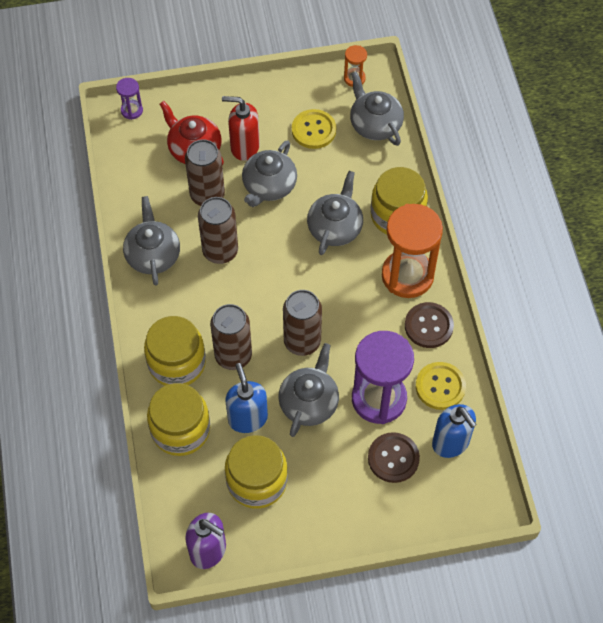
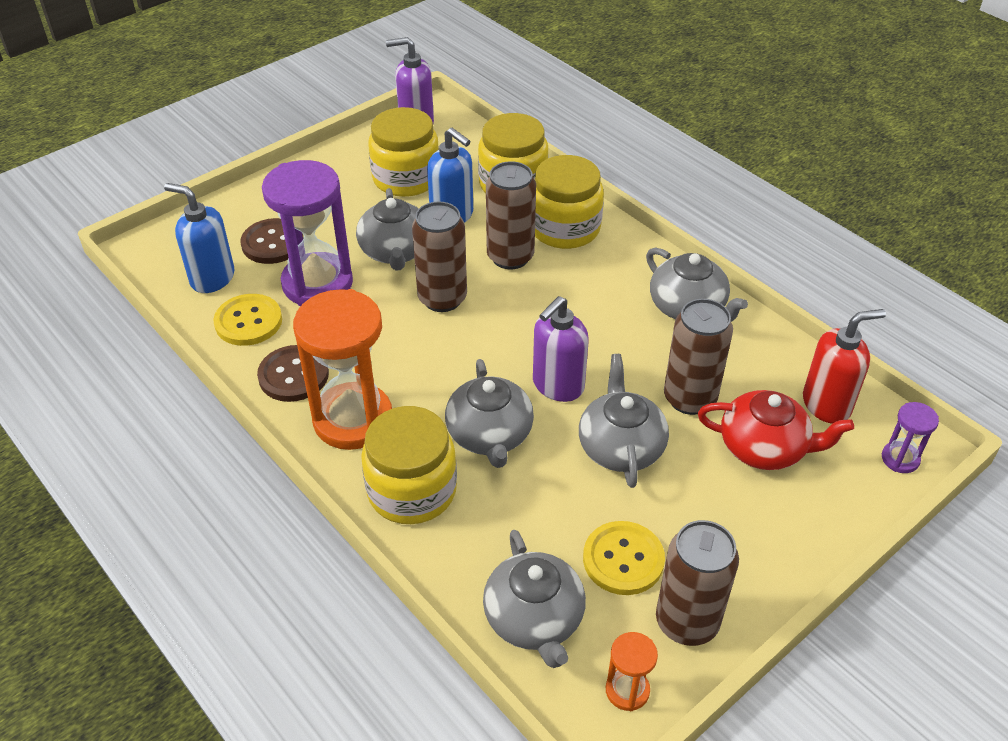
camera: 150 degrees right, 15 degrees down
(220, 251) = (614, 344): brown can -> brown can (687, 622)
(244, 147) = (700, 484): red soap dispenser -> red soap dispenser (827, 404)
(275, 240) = (557, 385): none -> purple soap dispenser
(375, 124) = (534, 619): grey teapot -> grey teapot turned 45 degrees clockwise

